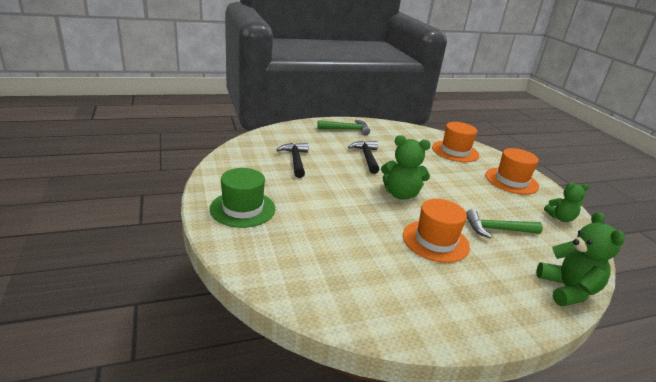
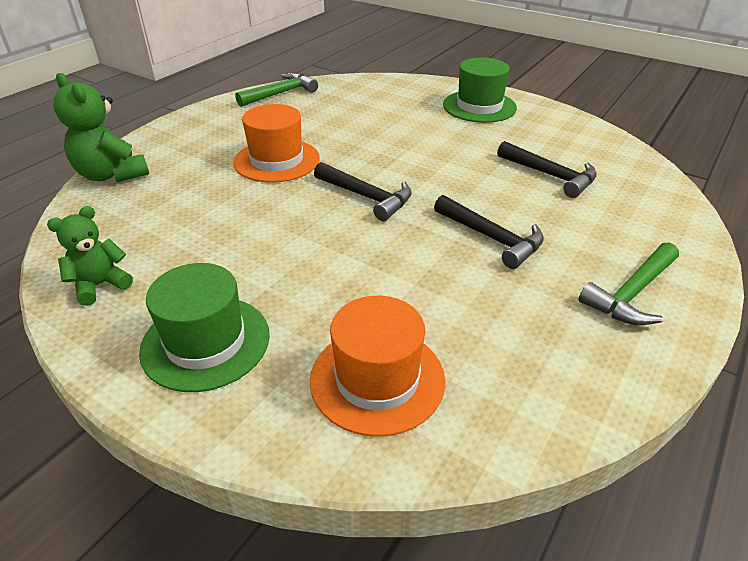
camera: 145 degrees right, 10 degrees up
(400, 194) = (367, 197): green teddy bear -> black hammer
(497, 230) = (208, 209): green hammer -> green hammer (281, 93)
(511, 181) = (206, 342): orange hat -> green hat

